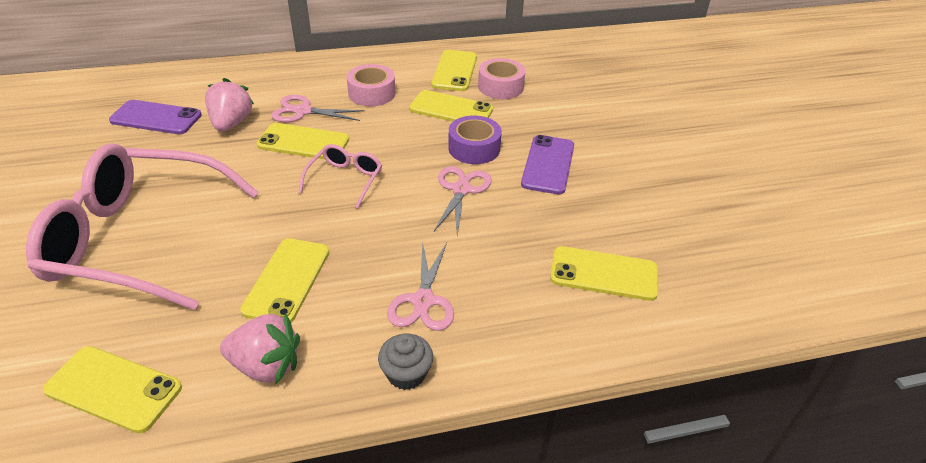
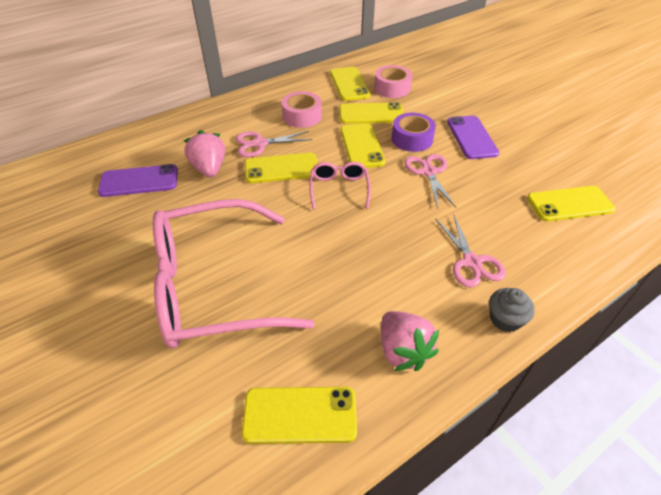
camera: 20 degrees left, 5 degrees up
(266, 366) = (403, 351): pink strawberry -> pink strawberry turned 75 degrees clockwise
(287, 280) = (362, 280): yellow phone -> yellow phone (361, 146)

